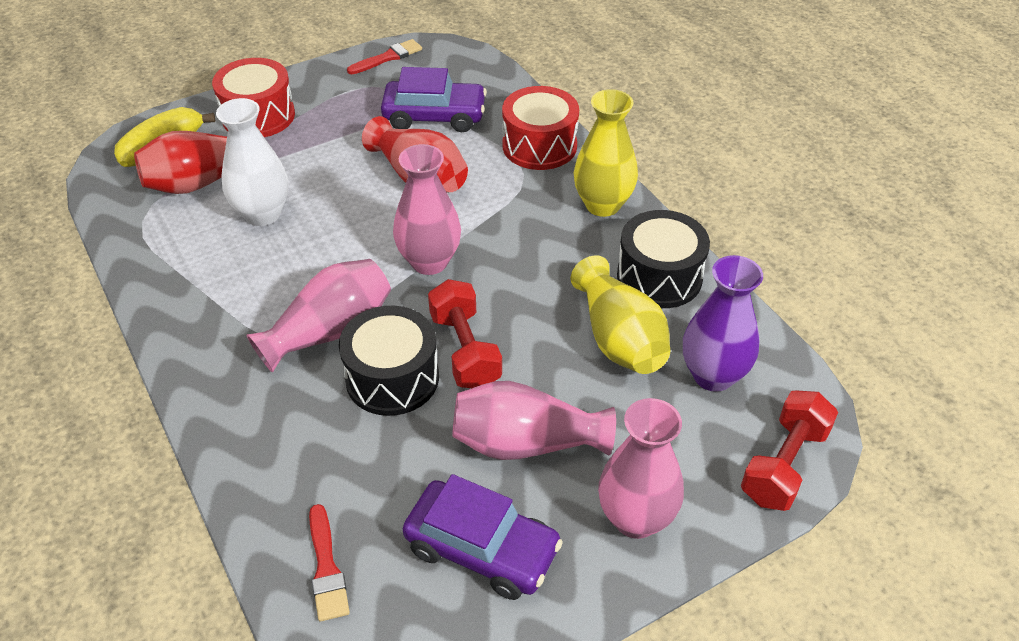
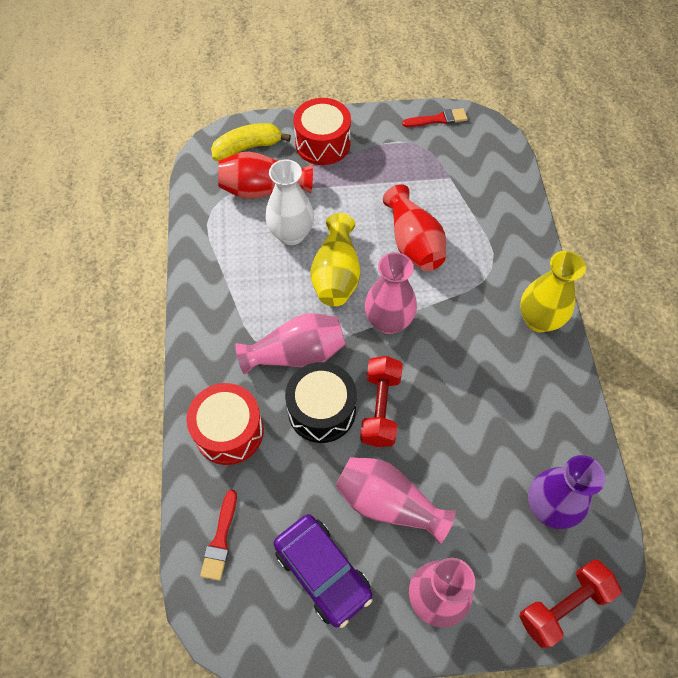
camera: 25 degrees right, 15 degrees up
(434, 116) = (449, 189): purple car -> none
(539, 146) = (515, 246): red drum -> red drum (229, 431)
(619, 338) = (494, 445): yellow vase -> yellow vase (336, 274)
(659, 277) = (550, 403): black drum -> none

